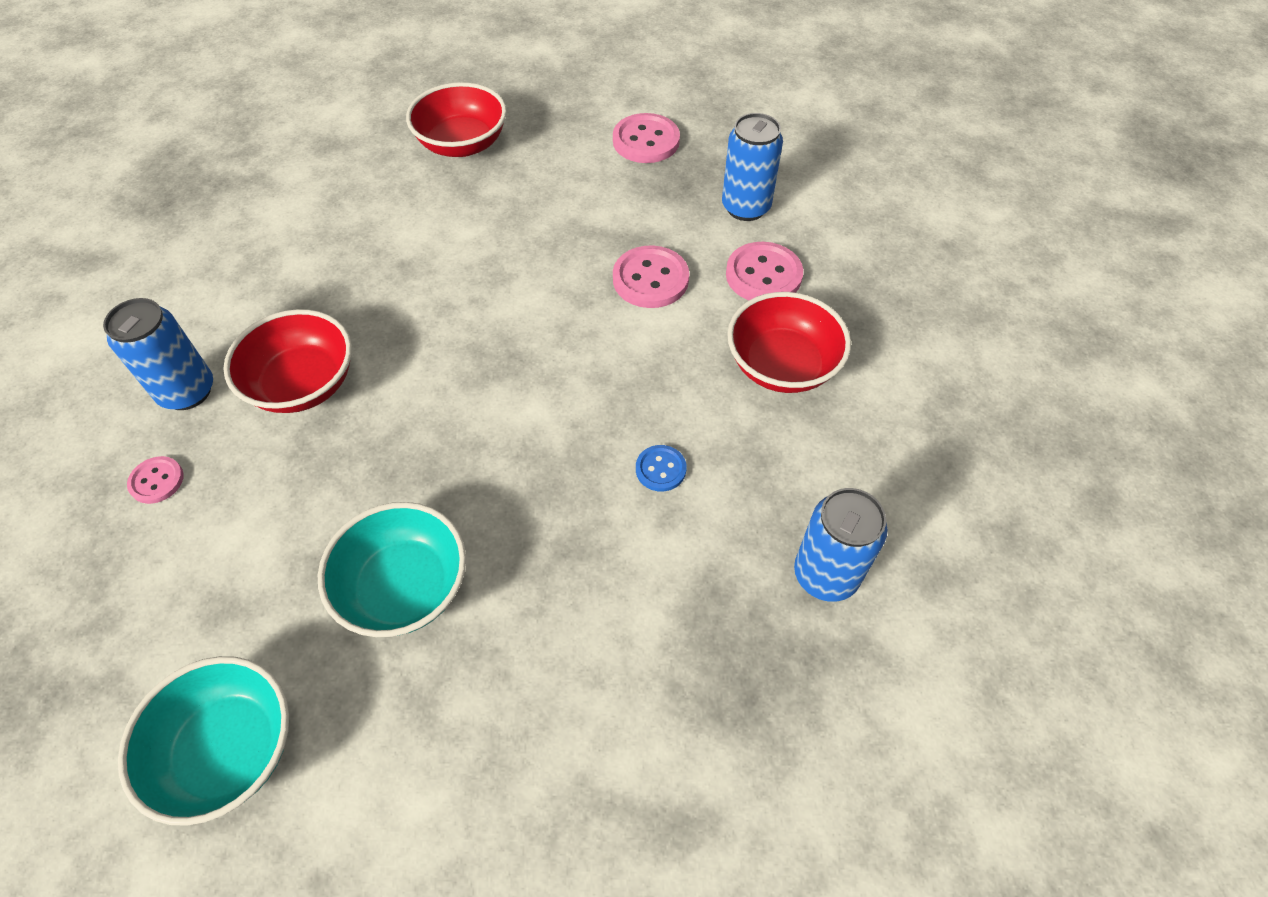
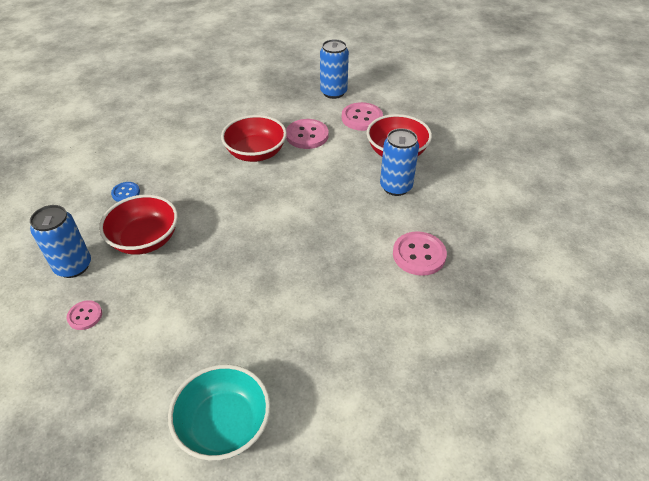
camera: 25 degrees left, 10 degrees down
(404, 587) = (271, 311): turquoise bowl -> none
(462, 144) = (161, 103): red bowl -> red bowl (256, 153)
(646, 141) = (263, 77): pink button -> pink button (419, 255)
(660, 469) = (368, 213): blue button -> blue button (126, 193)
(825, 574) = (475, 229): blue can -> blue can (396, 187)

